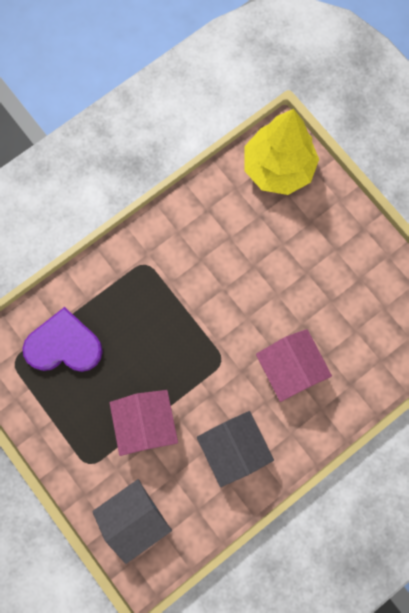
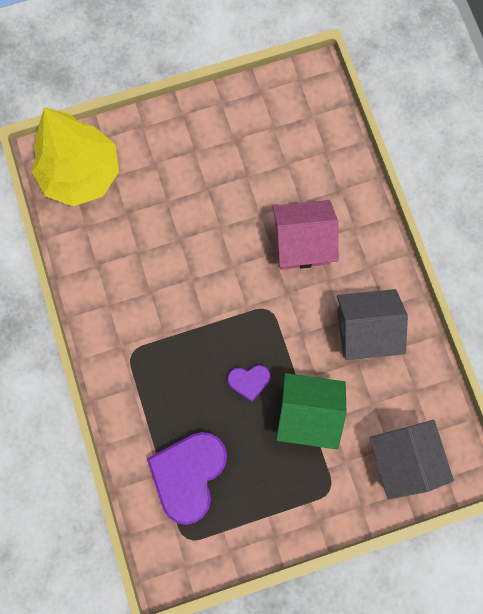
camera: 70 degrees left, 0 degrees up
(146, 423) = (307, 413): pink house -> green house
(155, 366) = (249, 381): none -> purple heart

